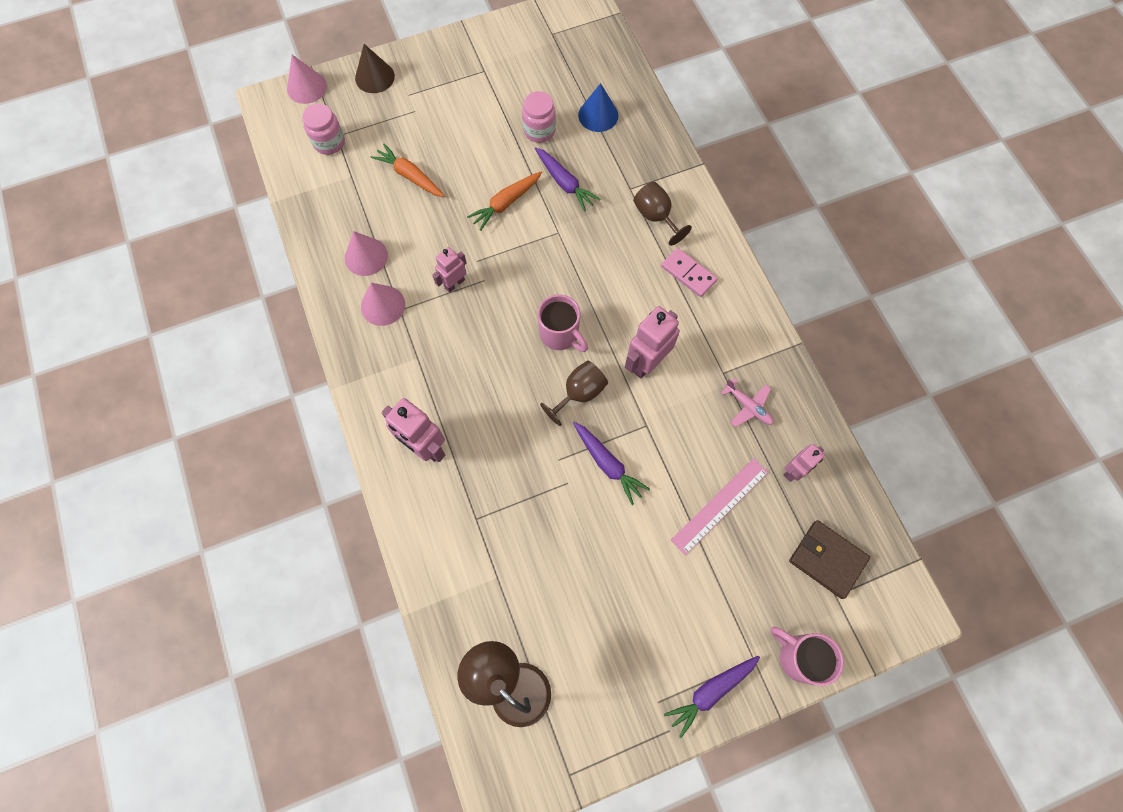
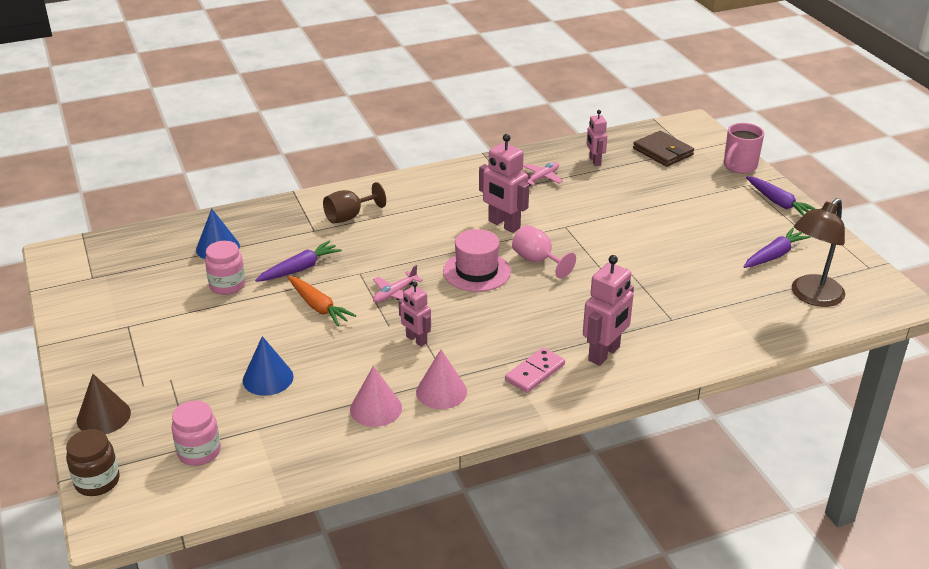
camera: 90 degrees left, 35 degrees down
(306, 87) = (97, 482): pink cone -> brown jar
(410, 176) = (268, 378): orange carrot -> blue cone
(525, 263) = (395, 293): none -> pink plane
(560, 335) = (476, 271): pink mug -> pink hat
(579, 393) = (537, 261): brown goblet -> pink goblet
(607, 464) = (604, 246): purple carrot -> purple carrot (774, 255)
(688, 274) = (413, 201): pink domino -> pink domino (535, 372)
(720, 505) = (630, 194): pink ruler -> none
(793, 470) = (594, 161): pink robot -> pink robot turned 150 degrees counterclockwise
(827, 559) = (663, 152): brown wallet -> brown wallet turned 75 degrees counterclockwise

